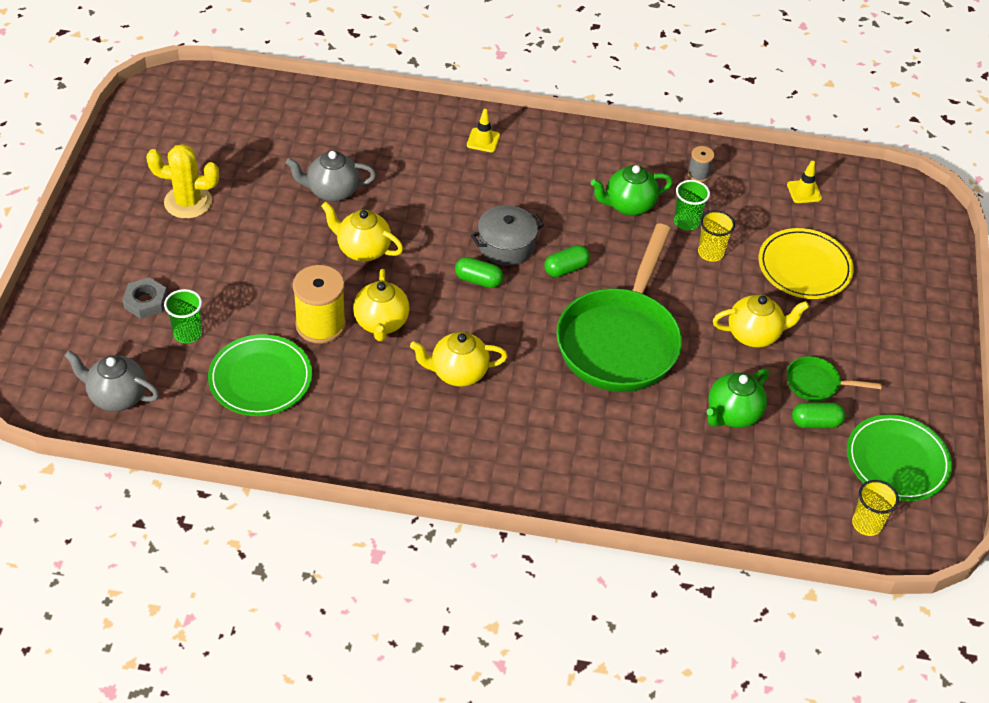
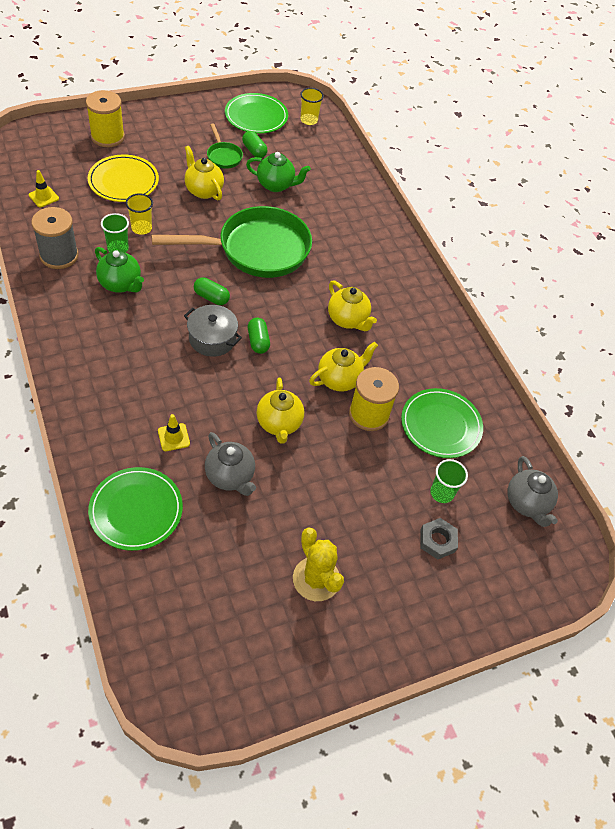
camera: 125 degrees left, 5 degrees up
(346, 122) = (136, 510): none -> green plate
(483, 140) = (99, 399): yellow traffic cone -> yellow traffic cone (173, 437)
(698, 174) = (59, 255): grey spool -> grey spool, size x1.99
(901, 283) = (107, 137): none -> yellow spool

